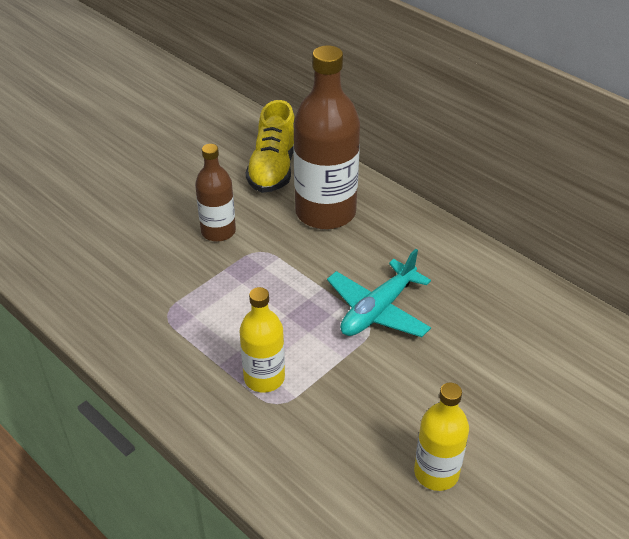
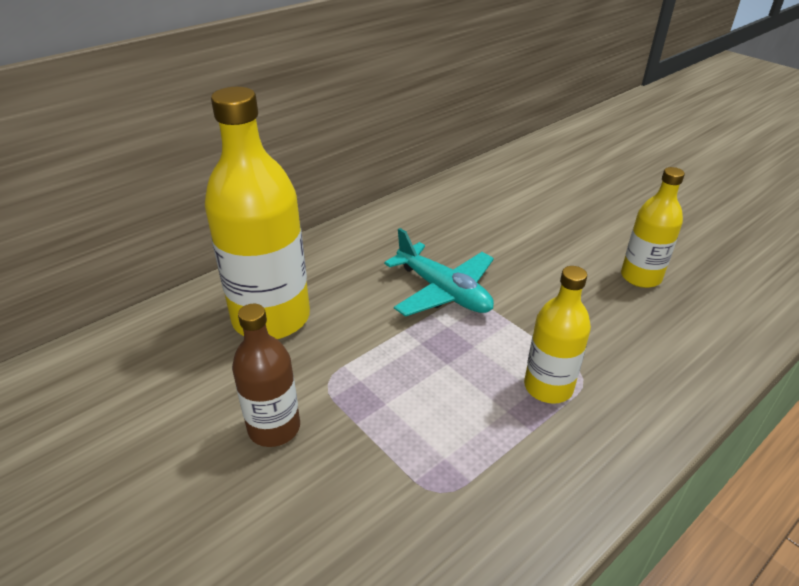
camera: 85 degrees left, 5 degrees down
(273, 168) = (156, 362): yellow shoe -> none
(325, 212) = (271, 318): brown bottle -> yellow bottle

